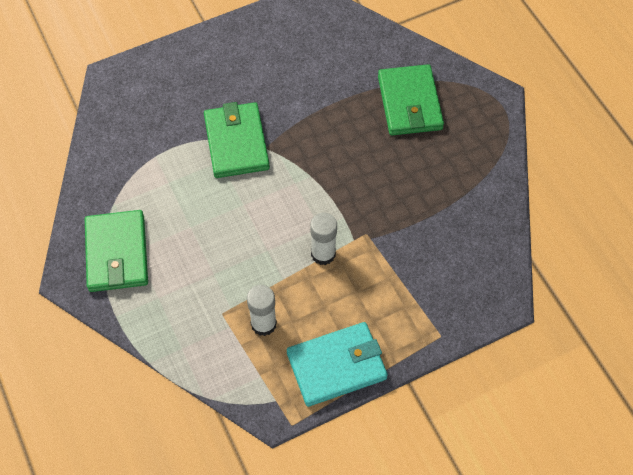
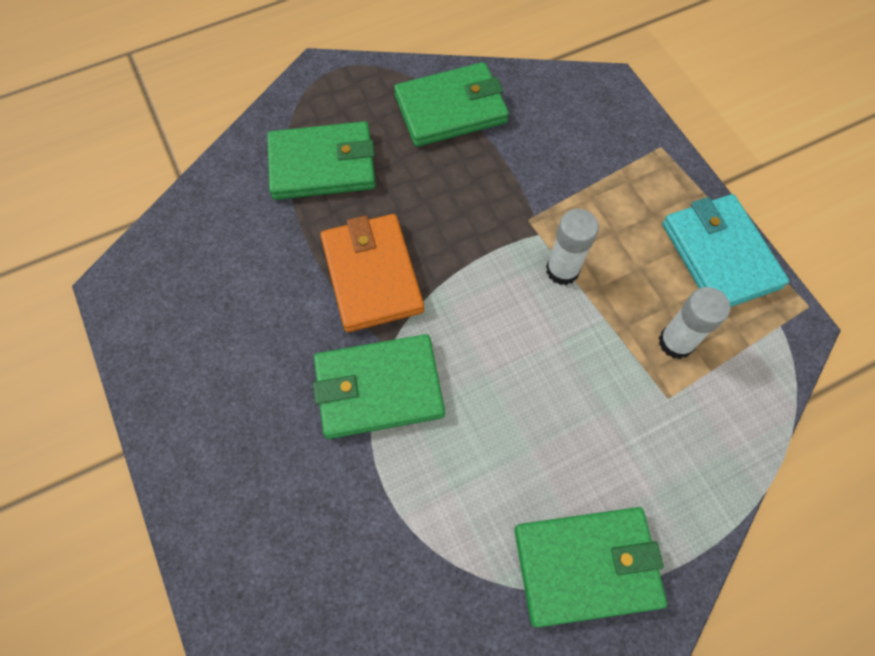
camera: 90 degrees left, 5 degrees up
(319, 136) = (372, 275): none -> orange wallet
(468, 184) = (451, 109): none -> green wallet

